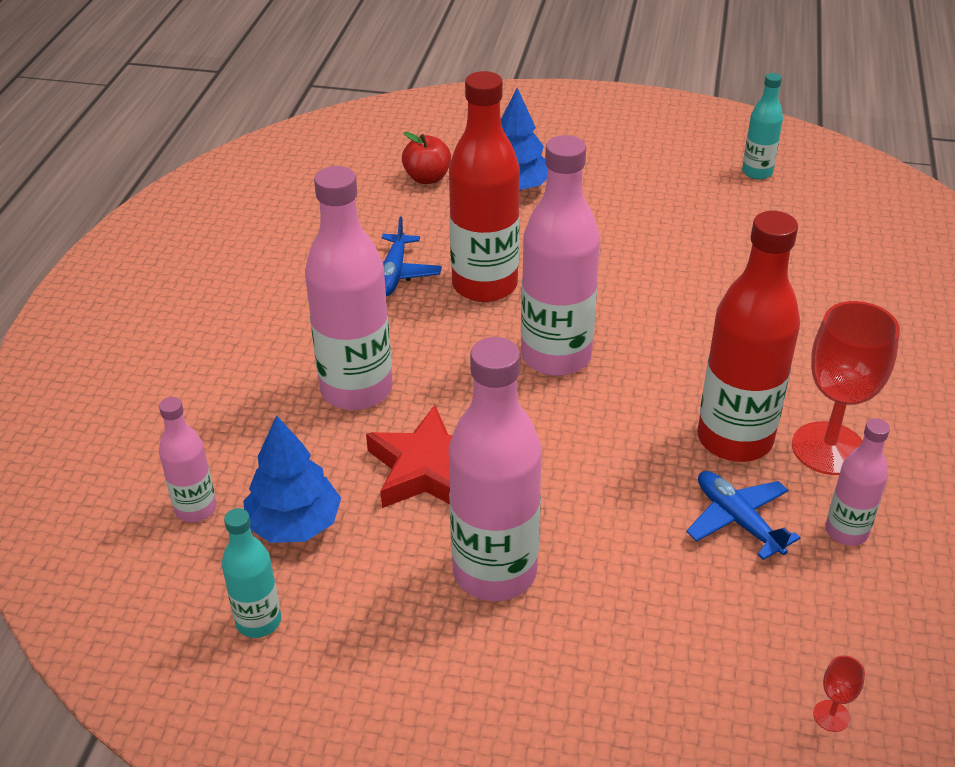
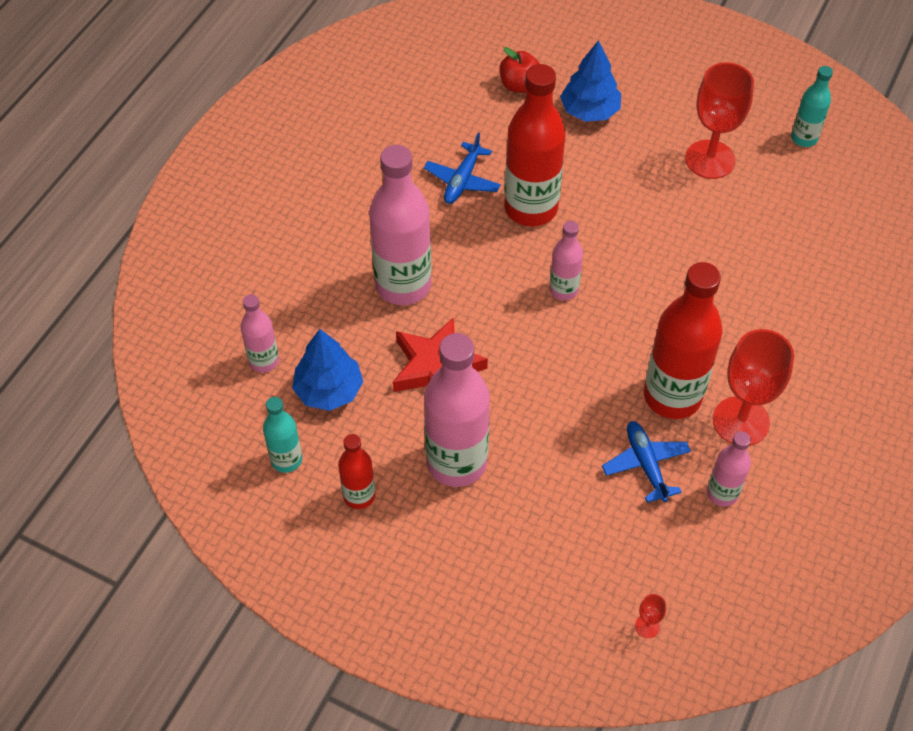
camera: 15 degrees right, 15 degrees up
(375, 643) = (359, 496): none -> red bottle
(556, 356) = (563, 290): pink bottle -> pink bottle, size x0.52
(666, 207) = (710, 159): none -> red goblet

